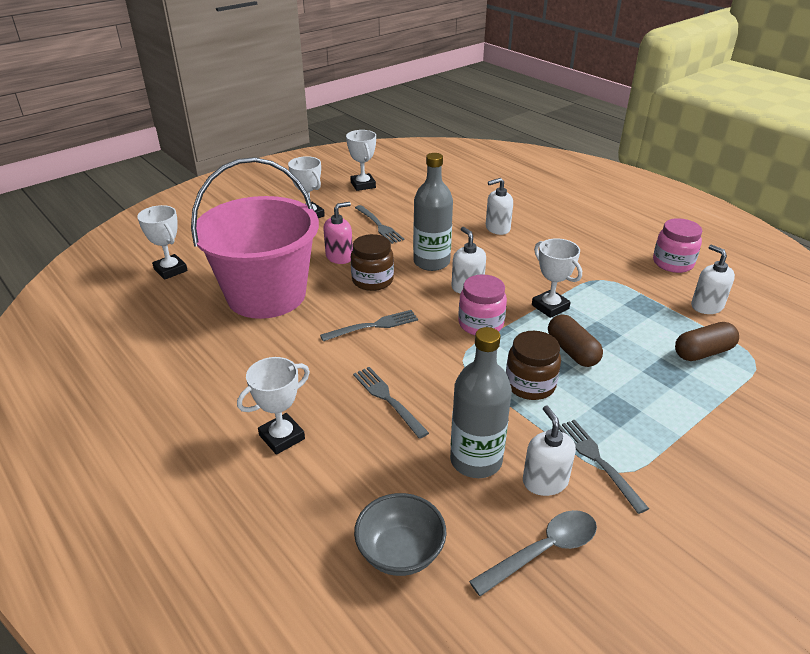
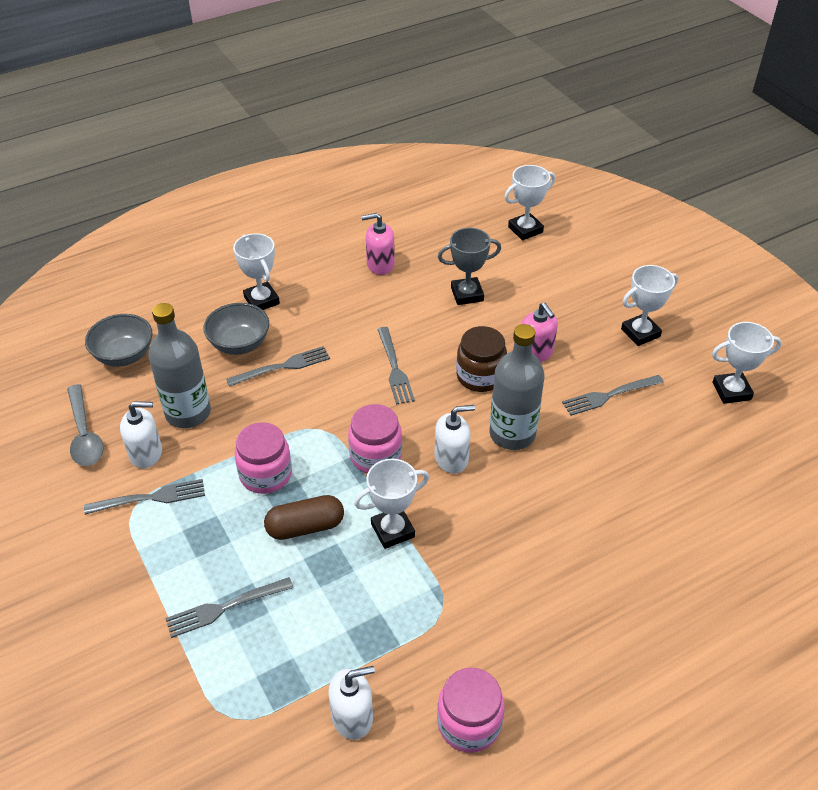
camera: 100 degrees right, 10 degrees up
(218, 353) = (380, 264): none -> pink soap dispenser
(266, 295) = (467, 294): pink bucket -> grey trophy
(359, 441) = (239, 344): none -> grey bowl
(497, 228) = (594, 522): white soap dispenser -> none
(530, 384) = (265, 474): brown jar -> pink jar
(674, 382) = (225, 607): none -> grey fork
(703, 352) = (263, 662): brown capsule -> none

